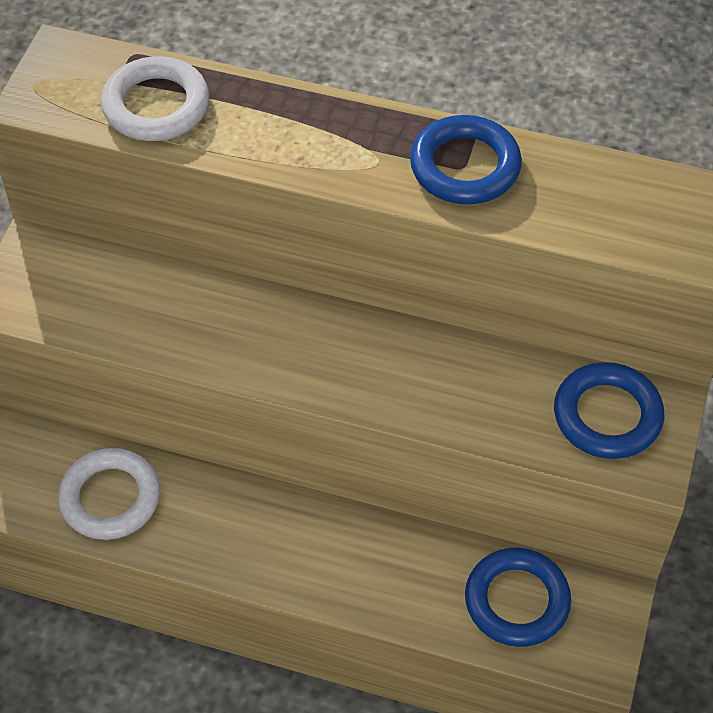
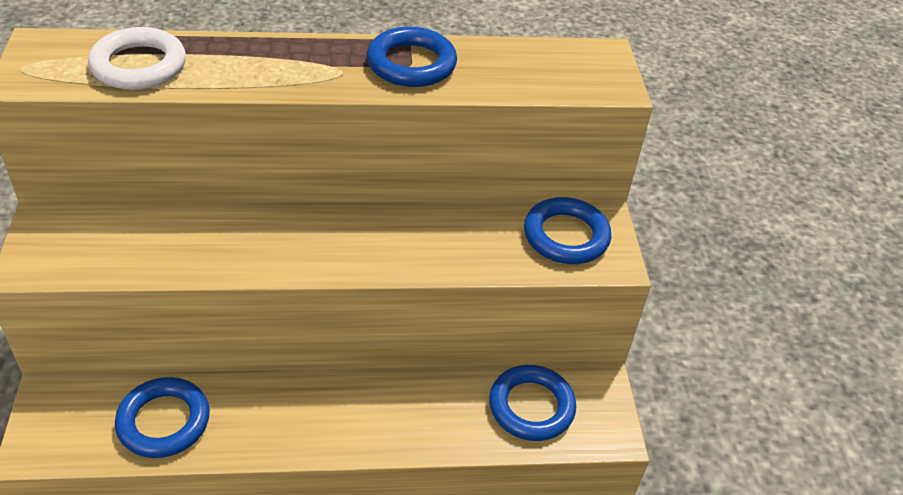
camera: 25 degrees left, 10 degrees down
(110, 498) = (164, 421): white ring -> blue ring

